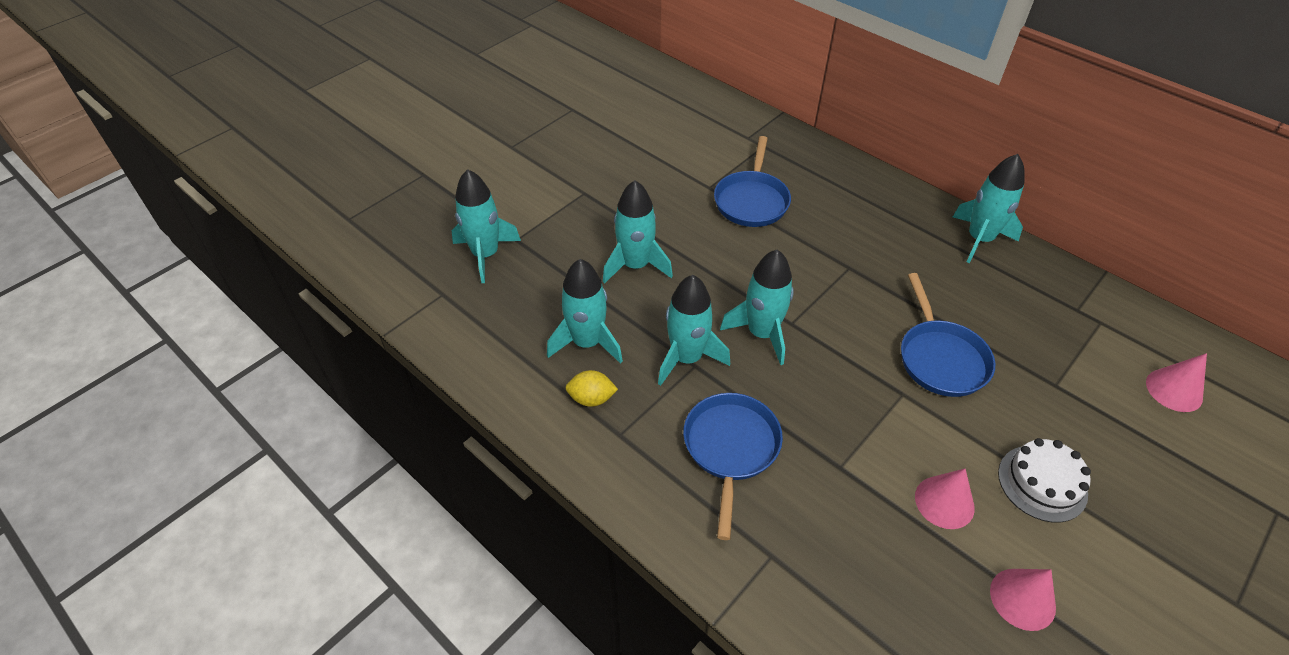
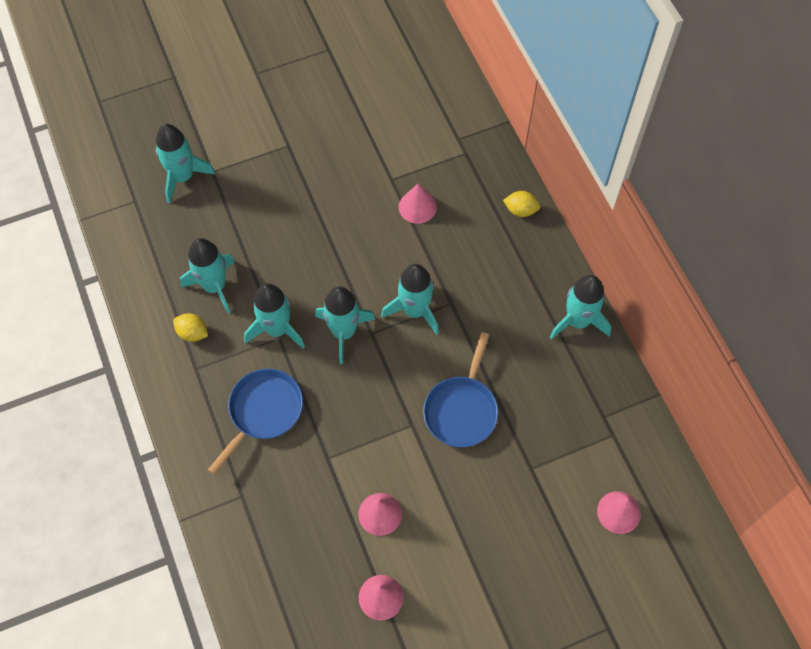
camera: 25 degrees right, 15 degrees up
(635, 265) = (287, 233): turquoise rocket -> turquoise rocket (414, 310)
(752, 200) = (417, 207): blue pan -> pink cone
(850, 172) = (520, 210): none -> yellow lemon
(1042, 483) = (458, 532): white cake -> none

